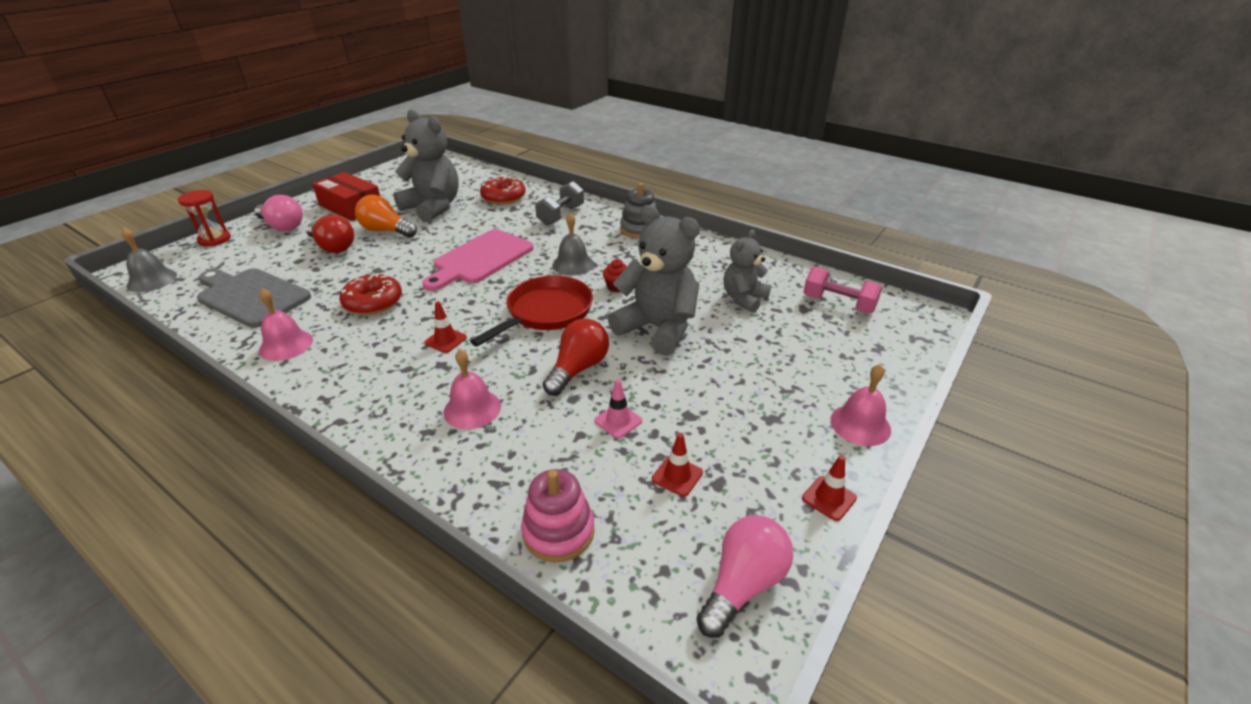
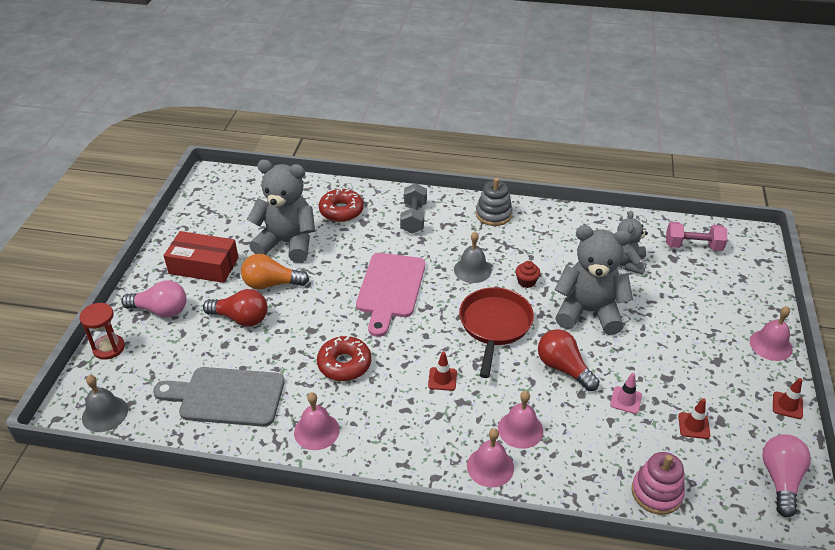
camera: 25 degrees left, 5 degrees up
(403, 432) = (490, 467): none -> pink bell
(578, 369) = (563, 368): red light bulb -> red light bulb turned 45 degrees counterclockwise

